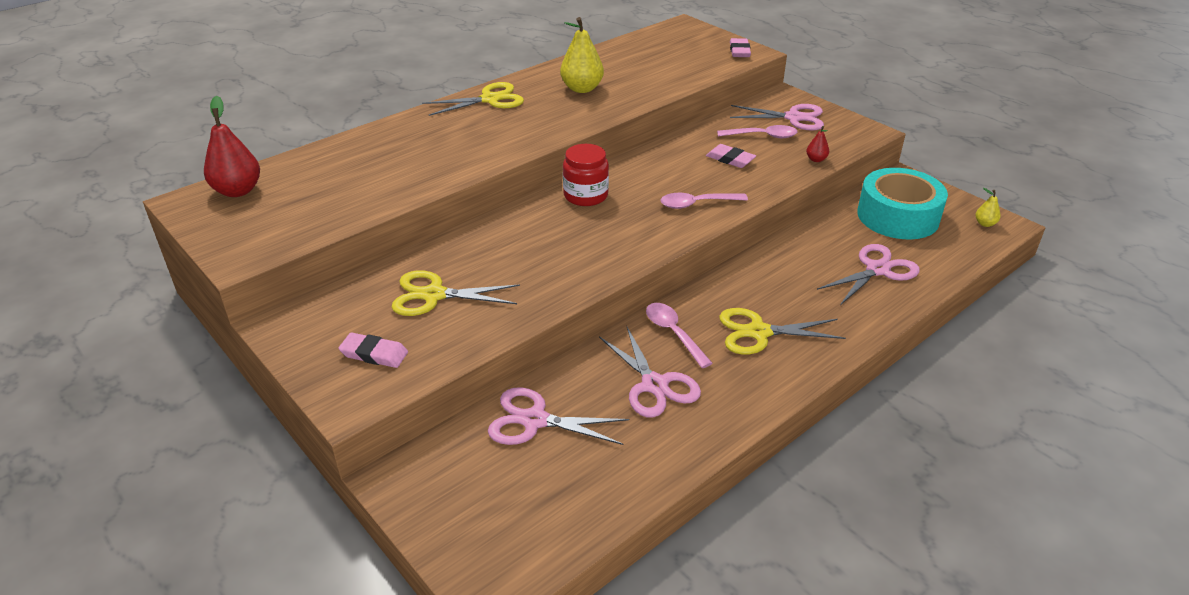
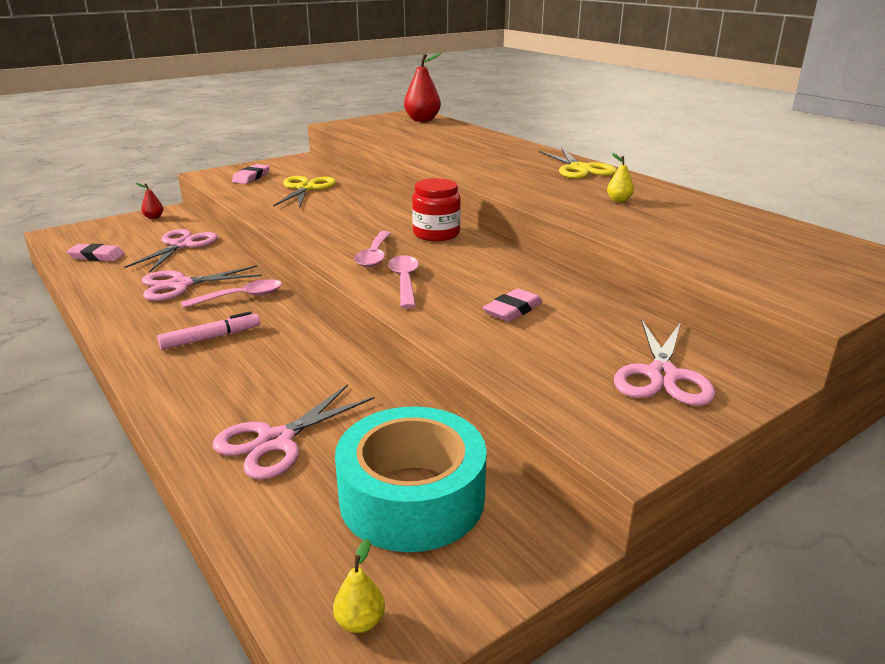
camera: 95 degrees right, 10 degrees down
(582, 89) = (619, 200): yellow pear -> yellow pear, size x0.49
(739, 51) = (815, 295): pink eraser -> pink eraser (97, 256)
(759, 332) = (211, 338): yellow scissors -> pink marker
(762, 136) = (587, 340): pink spoon -> pink spoon (374, 255)
(816, 159) = (511, 374): red pear -> red pear (154, 217)
(877, 270) = (276, 441): pink scissors -> pink scissors turned 75 degrees clockwise

